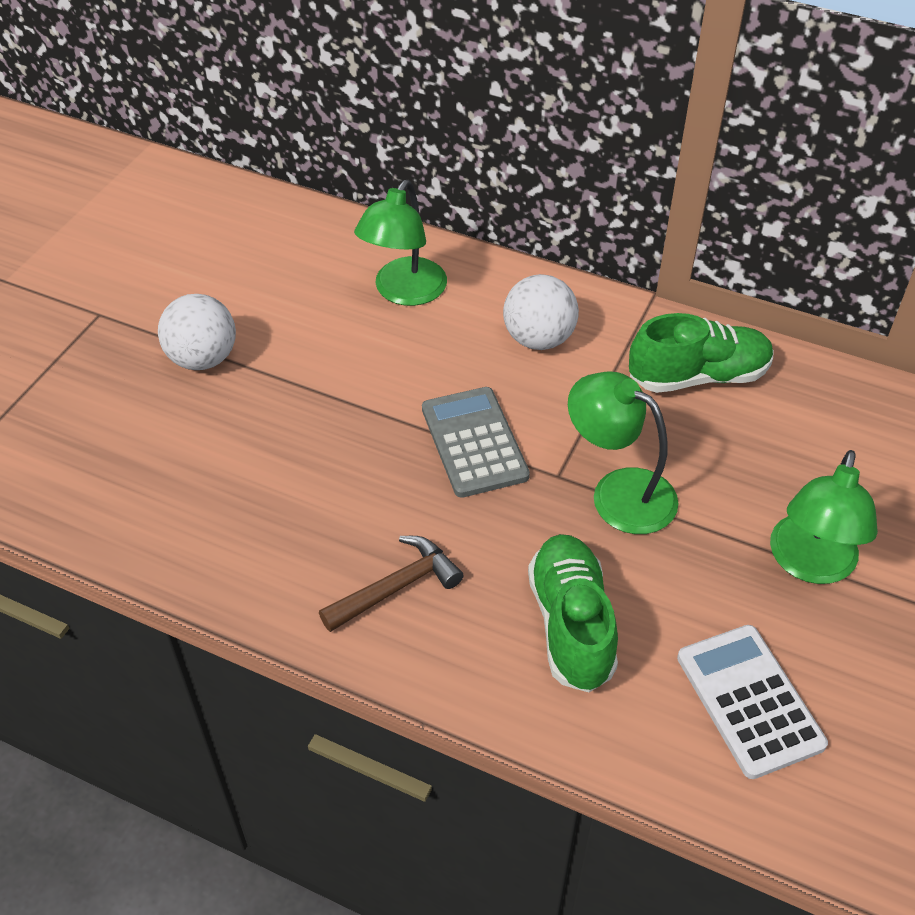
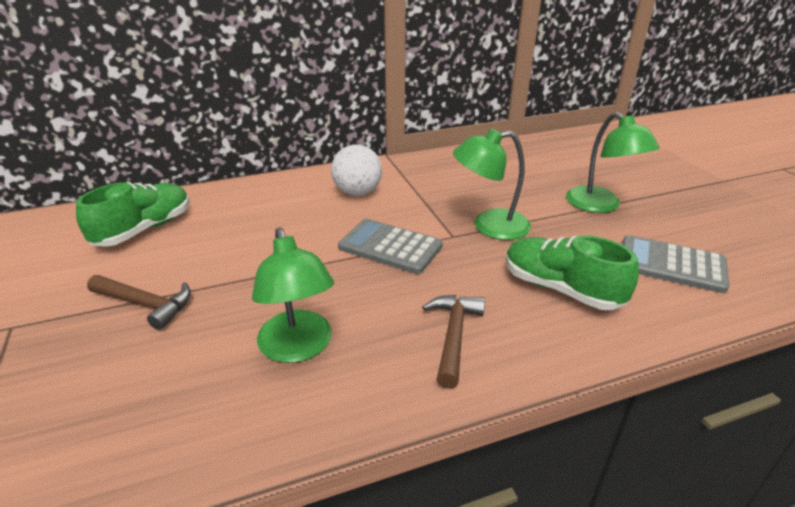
camera: 45 degrees left, 15 degrees down
(203, 359) = (146, 304): white ball -> brown hammer
(404, 292) = (252, 209): green lamp -> green lamp (298, 348)
(698, 376) = (451, 171): green shoe -> green shoe (144, 229)
(749, 701) = (671, 265): white calculator -> grey calculator

